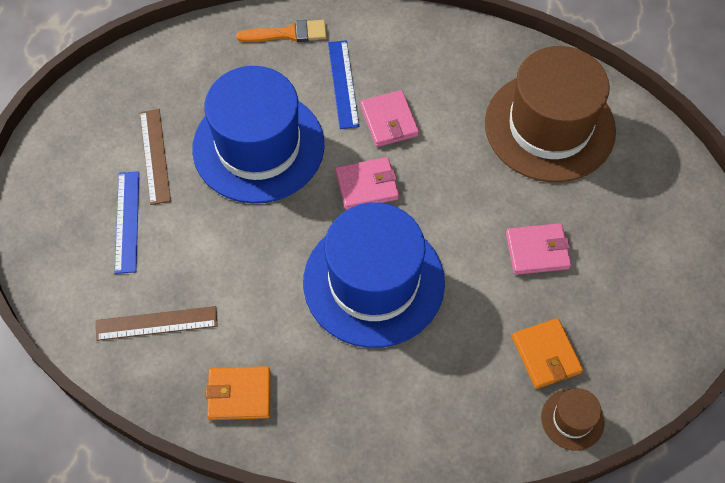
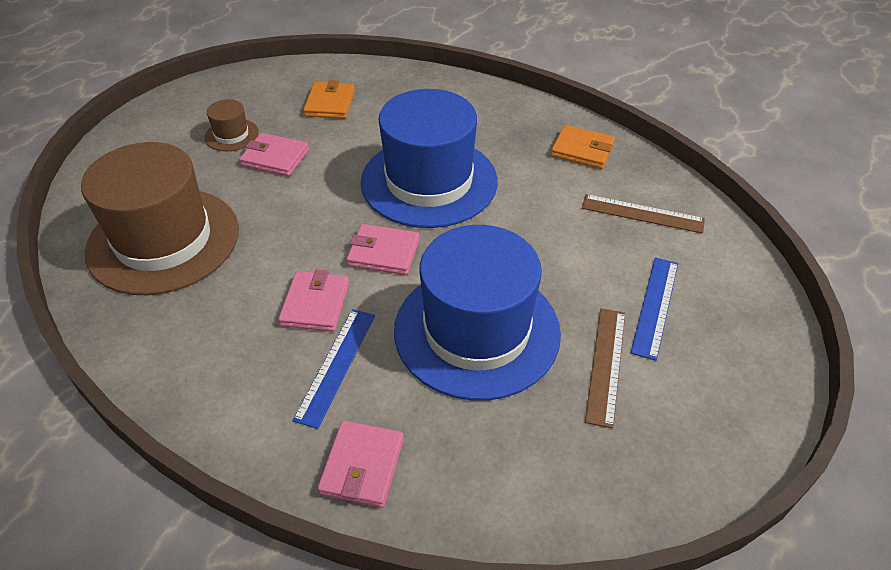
camera: 155 degrees left, 15 degrees down
(287, 33) = (362, 466): orange brush -> pink wallet
(572, 419) = (343, 72): brown hat -> brown hat (231, 135)

